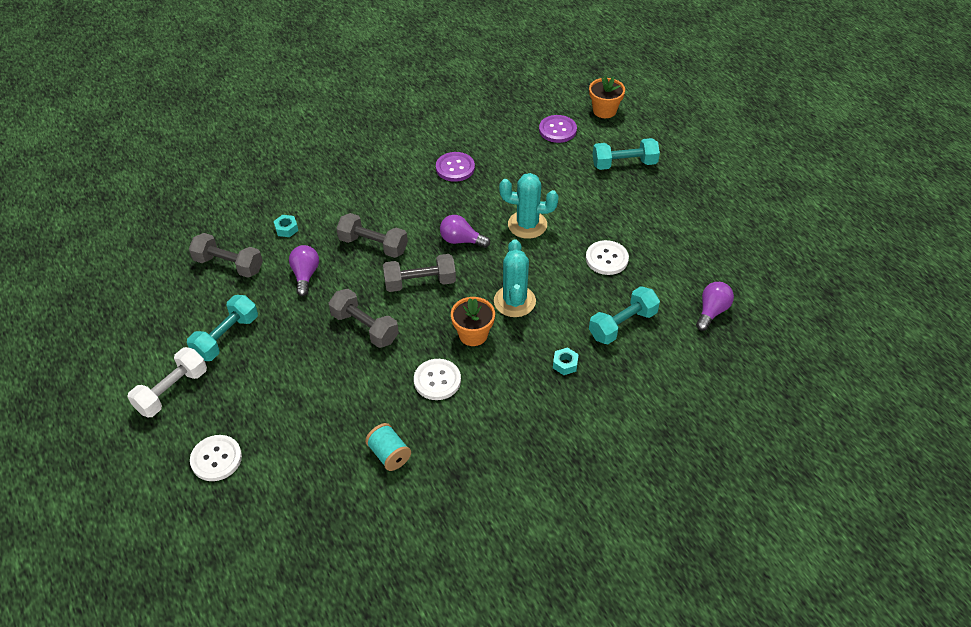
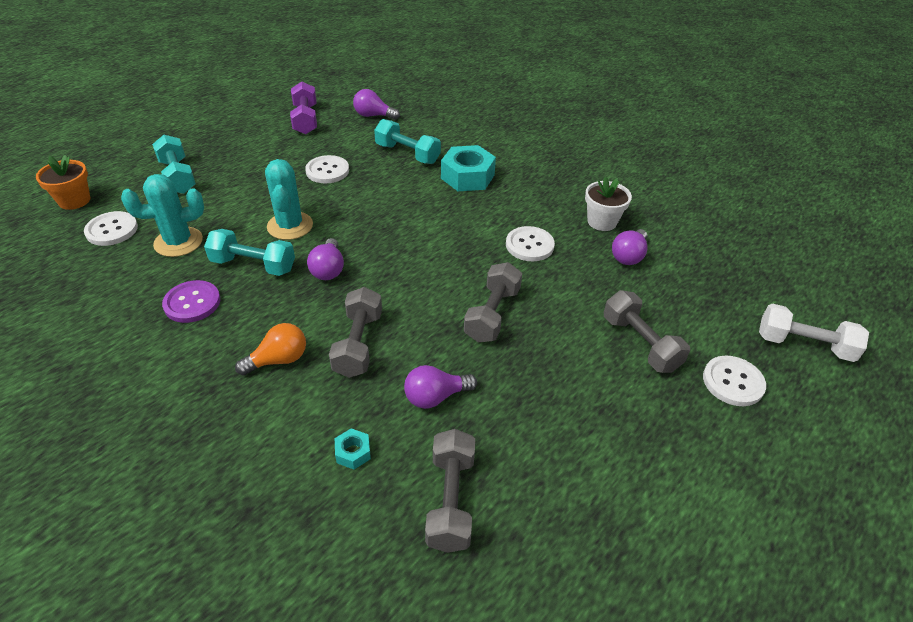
camera: 110 degrees left, 5 degrees down
(172, 391) = (688, 469): white dumbbell -> white dumbbell (804, 345)
(226, 337) = (576, 444): turquoise dumbbell -> turquoise dumbbell (253, 265)
(379, 205) = (278, 360): none -> orange light bulb
(389, 454) = (628, 256): turquoise spool -> purple light bulb
(420, 282) = (406, 287): grey dumbbell -> grey dumbbell (640, 343)
(449, 455) = (602, 221): none -> white flower pot
(473, 334) = (461, 234): orange flower pot -> none
(514, 301) = (406, 216): turquoise cactus -> turquoise cactus (178, 242)
(557, 130) = (112, 230): purple button -> white button
(565, 364) = (467, 177): turquoise nut -> turquoise nut, size x2.17
(712, 255) = (305, 120): none -> purple dumbbell

